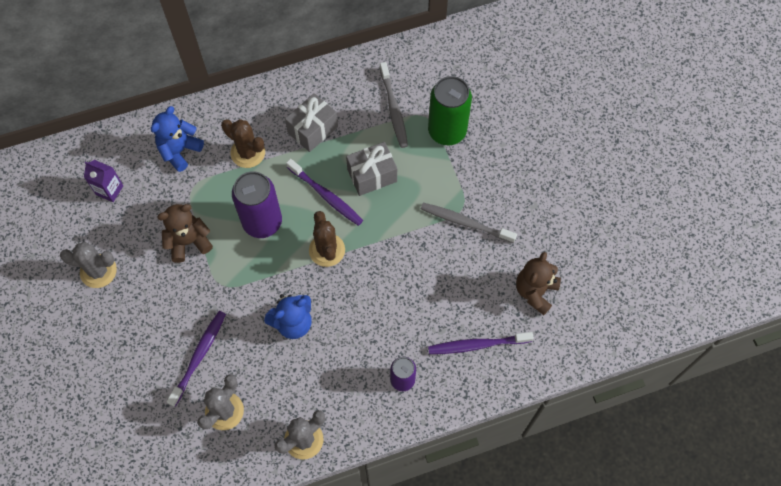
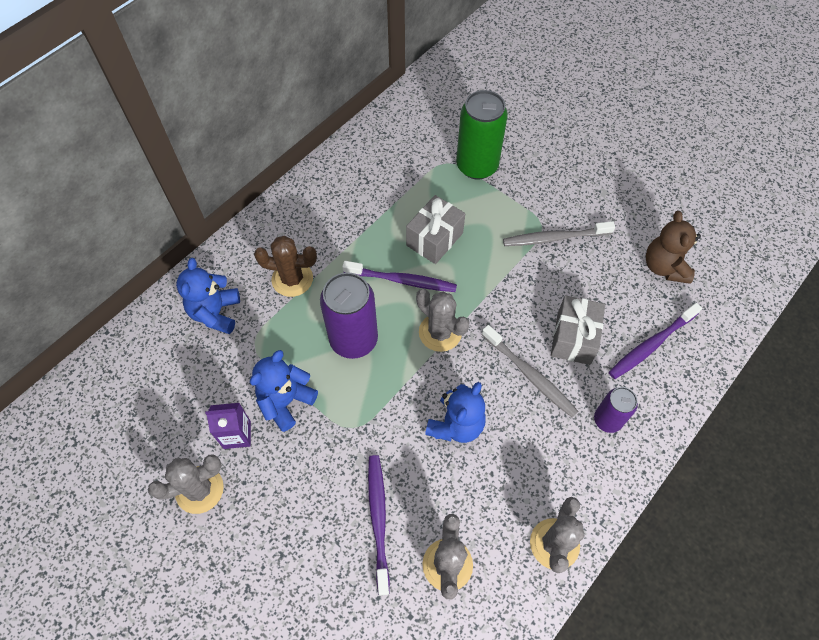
camera: 30 degrees left, 5 degrees down
(109, 190) = (159, 393): purple carton -> purple carton (237, 435)
(188, 242) = (286, 401): brown teddy bear -> blue teddy bear
(313, 130) = (345, 225): grey gift -> grey gift (573, 338)
(327, 250) = (440, 332): brown cactus -> grey cactus
(393, 109) = (413, 170): grey toothbrush -> grey toothbrush (530, 375)

